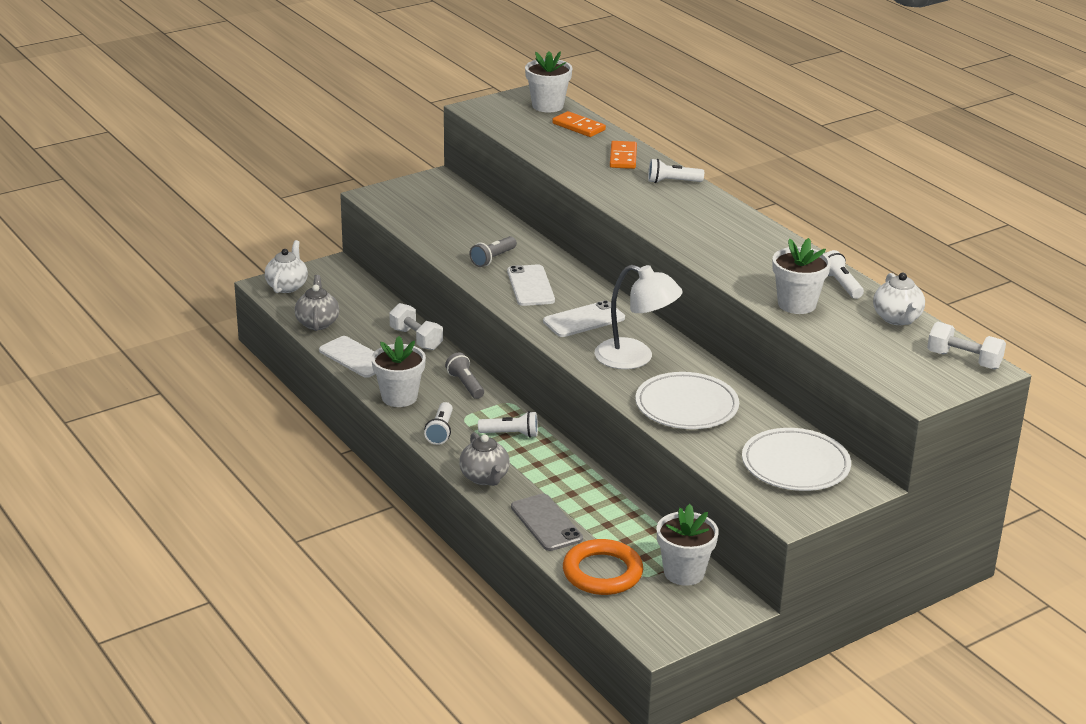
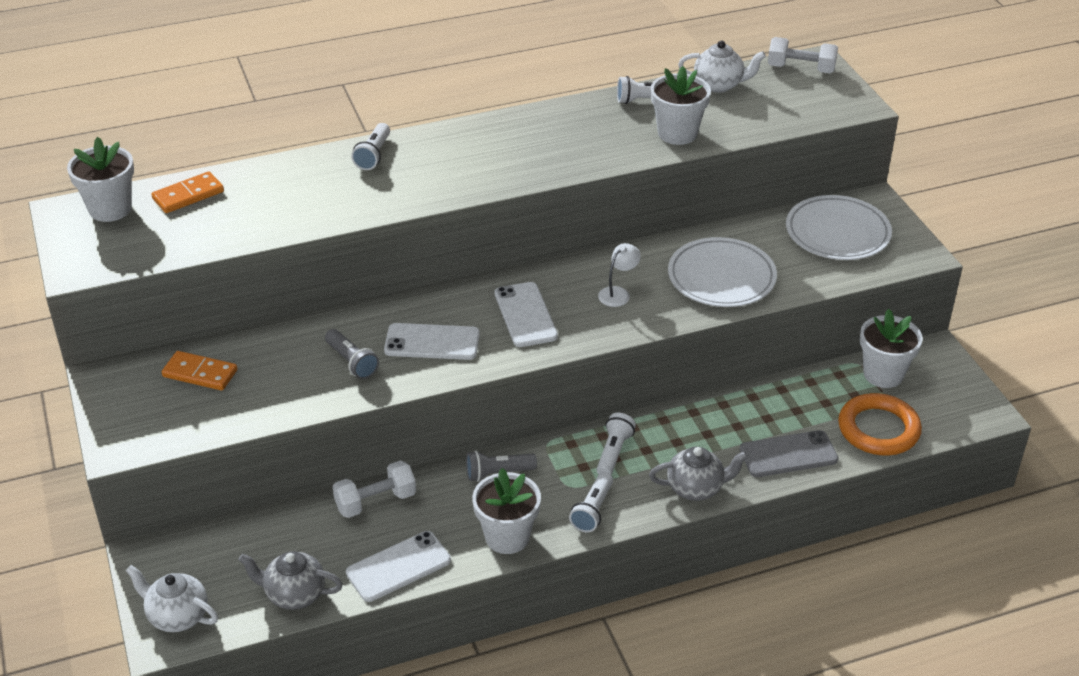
camera: 75 degrees left, 10 degrees up
(440, 431) = (592, 510): white flashlight -> white flashlight turned 90 degrees clockwise
(623, 157) = (292, 177): orange domino -> orange domino (200, 373)
(635, 358) = (618, 293): white lamp -> white lamp, size x0.50
(963, 360) = (801, 69): white dumbbell -> white dumbbell turned 60 degrees clockwise

